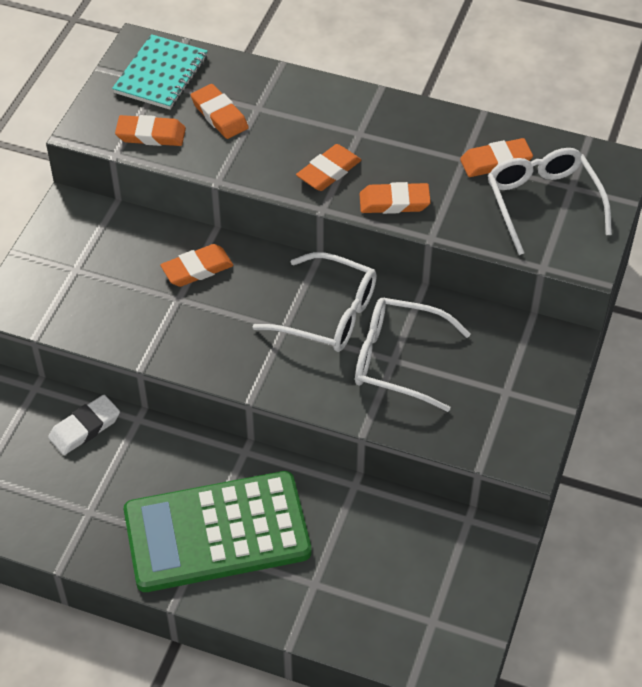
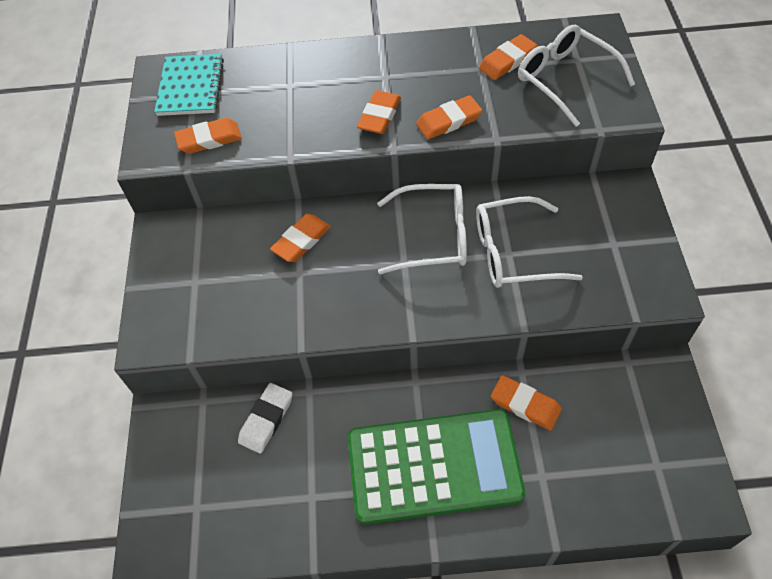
camera: 20 degrees left, 5 degrees up
(217, 532) = (434, 466): green calculator -> green calculator turned 150 degrees counterclockwise
(219, 115) = (260, 103): orange eraser -> orange eraser (525, 405)

